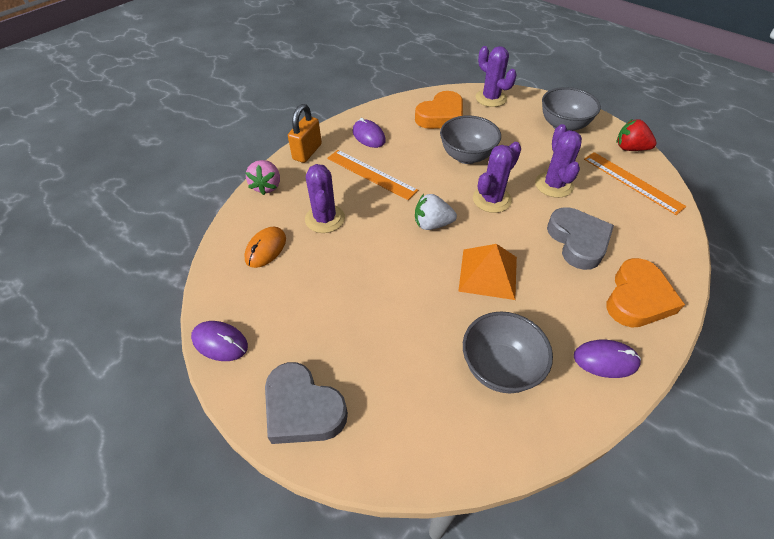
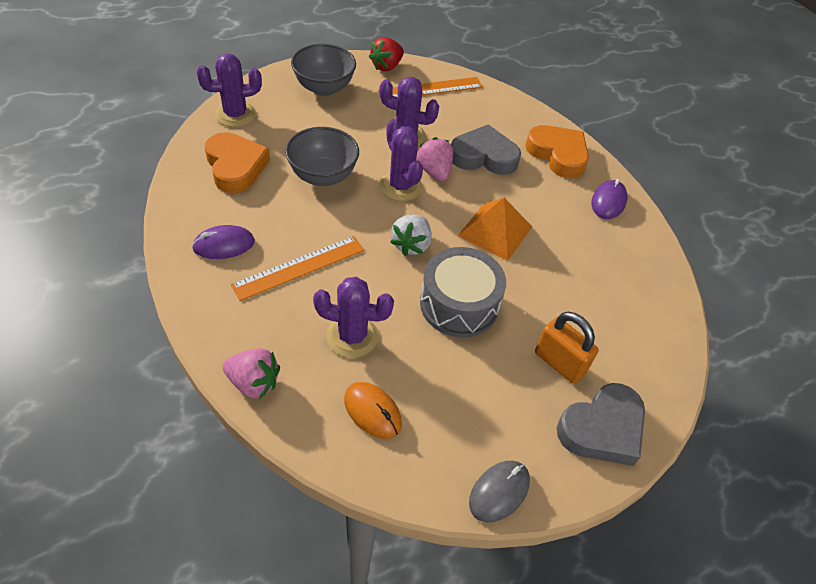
camera: 75 degrees left, 0 degrees up
(220, 342) = (499, 492): purple mouse -> grey mouse
(307, 152) = (210, 318): orange padlock -> orange padlock (559, 363)
(388, 270) = (459, 304): none -> grey drum
(499, 368) = (597, 267): grey bowl -> none
(527, 214) = (434, 172): none -> pink strawberry

